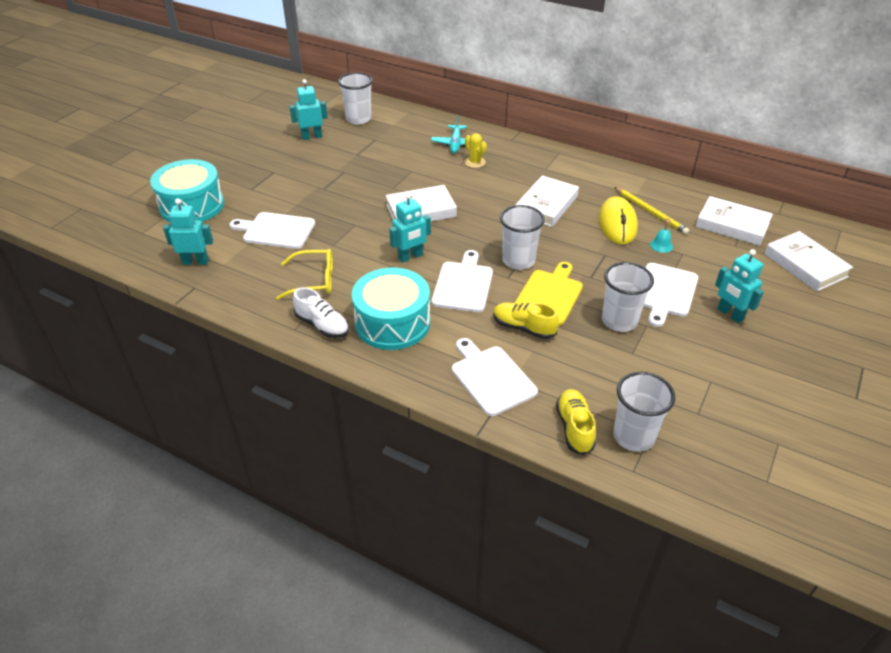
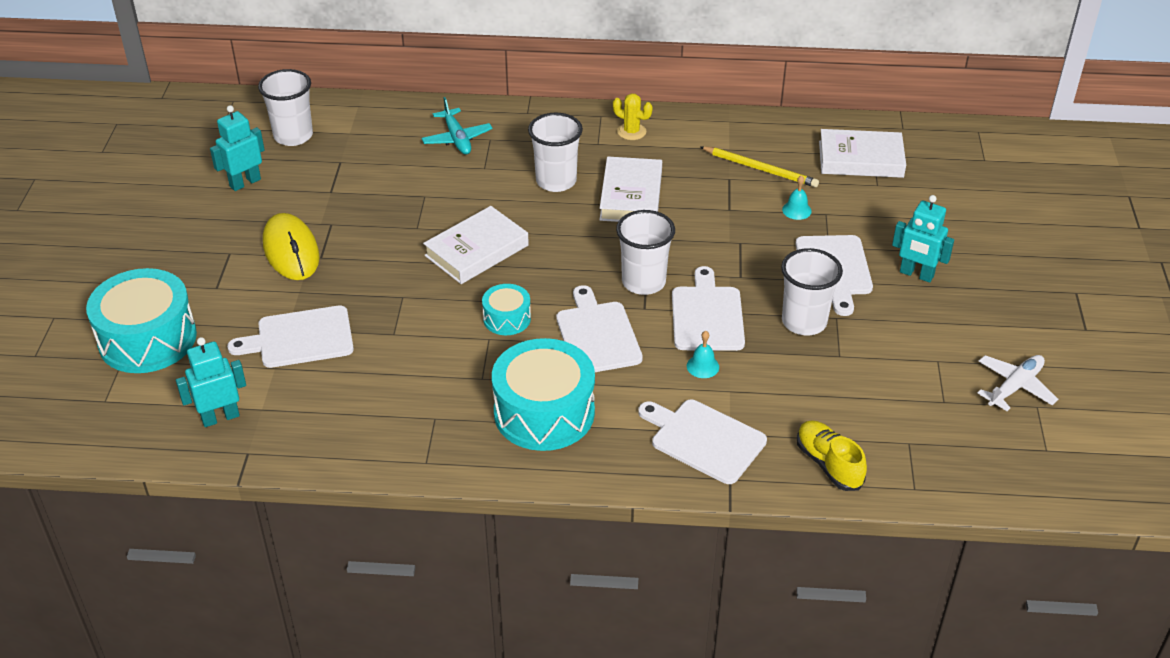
camera: 25 degrees left, 0 degrees up
(315, 280) = (405, 390): yellow glasses -> none
(322, 325) = (459, 445): white shoe -> none
(410, 257) = (507, 318): turquoise robot -> turquoise drum
(475, 162) = (501, 160): yellow cactus -> yellow cactus (631, 132)
(523, 328) = (702, 366): yellow shoe -> turquoise bell
(549, 295) = (707, 315): yellow cutting board -> white cutting board
(617, 223) = (730, 196): yellow mouse -> yellow mouse (291, 251)
(633, 436) = (894, 451): white cup -> white cup (556, 181)
(766, 422) = (1015, 387): none -> white plane
(805, 265) = (963, 188): white book -> none

